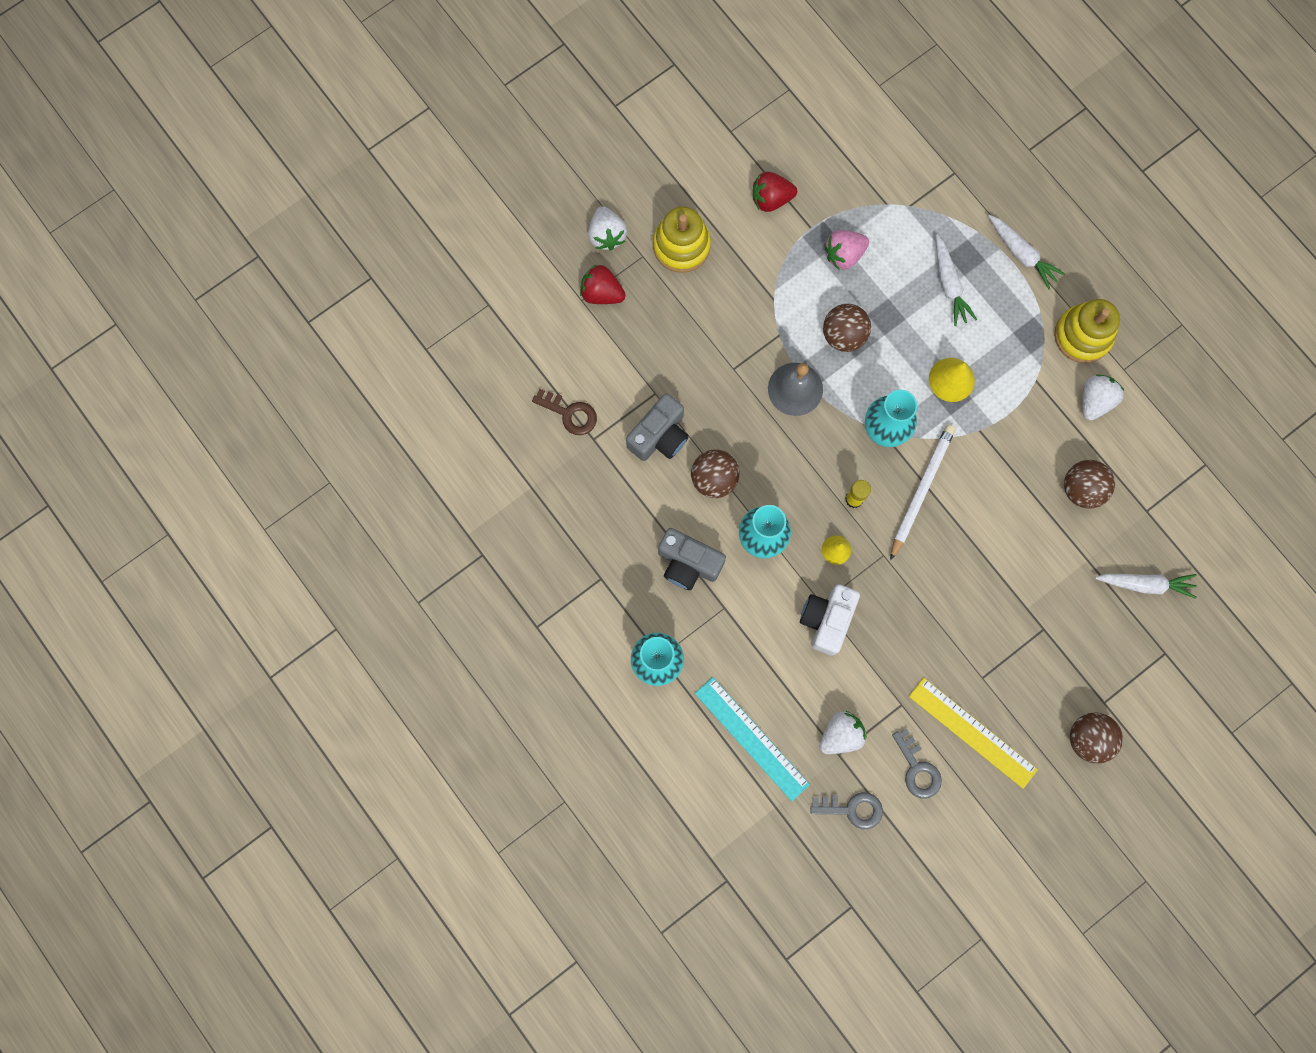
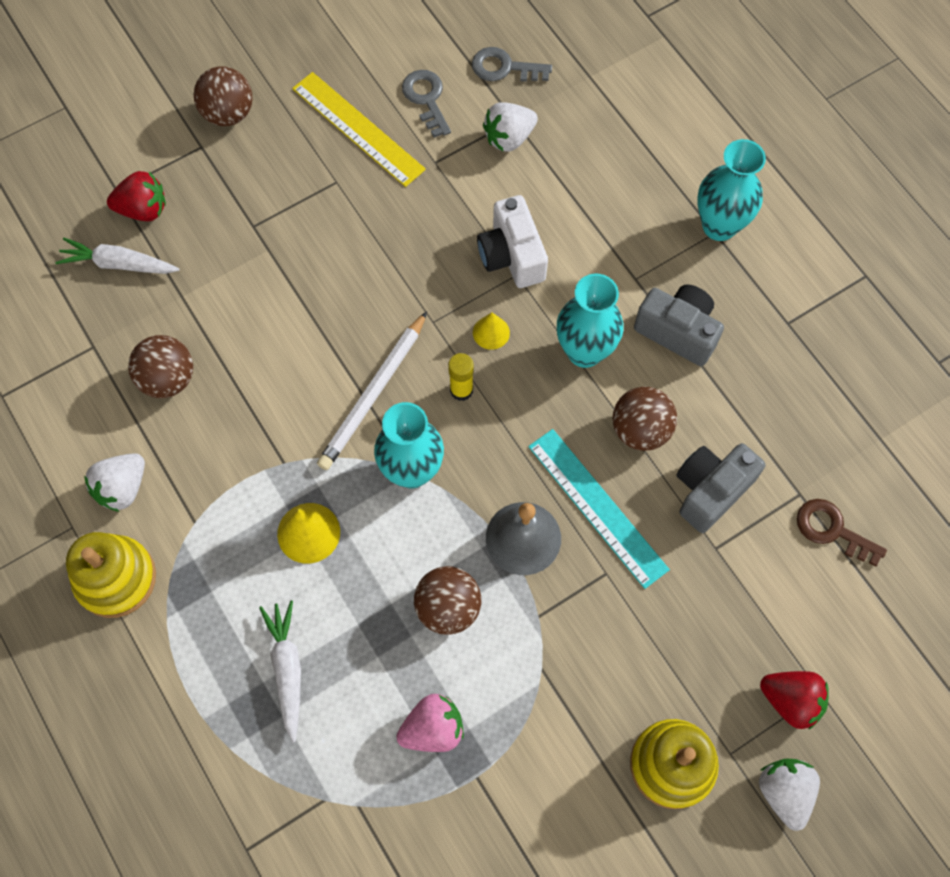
camera: 175 degrees left, 10 degrees down
(751, 738) = (612, 141): turquoise ruler -> turquoise ruler (597, 507)
(771, 199) = (532, 830): red strawberry -> red strawberry (143, 209)
(827, 620) = (511, 255): white camera -> white camera turned 135 degrees clockwise
(1021, 254) = (173, 706): white carrot -> none

